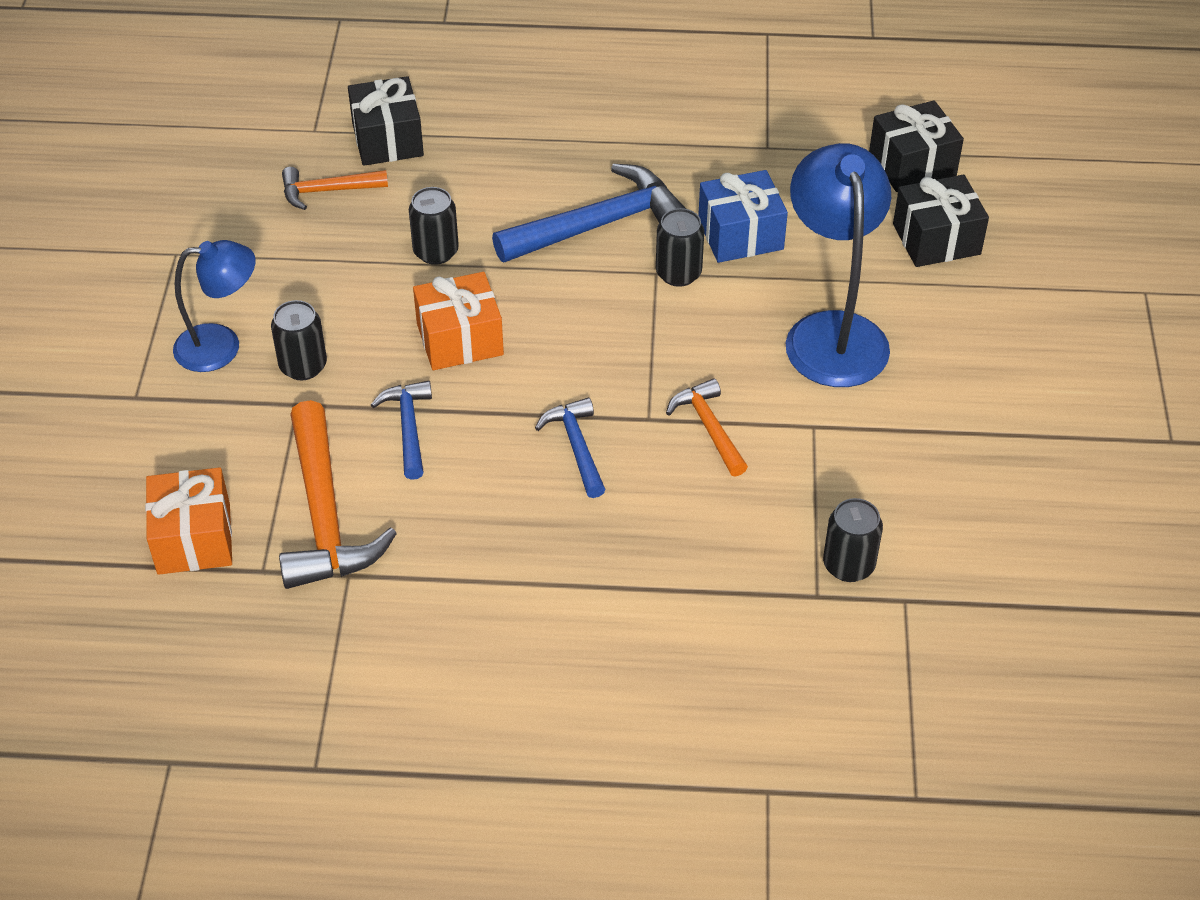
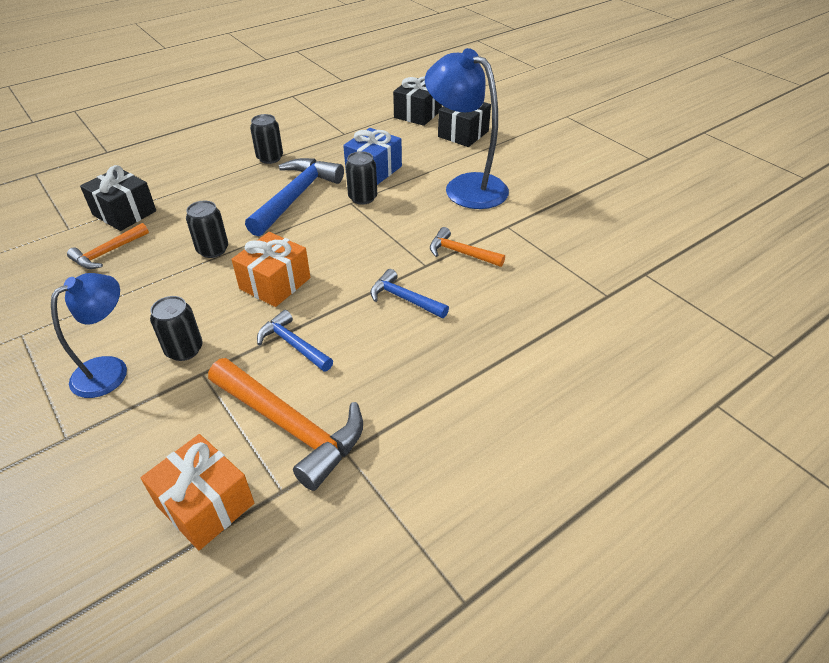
camera: 40 degrees left, 5 degrees down
(848, 565) = (602, 274): black can -> black can (270, 158)

